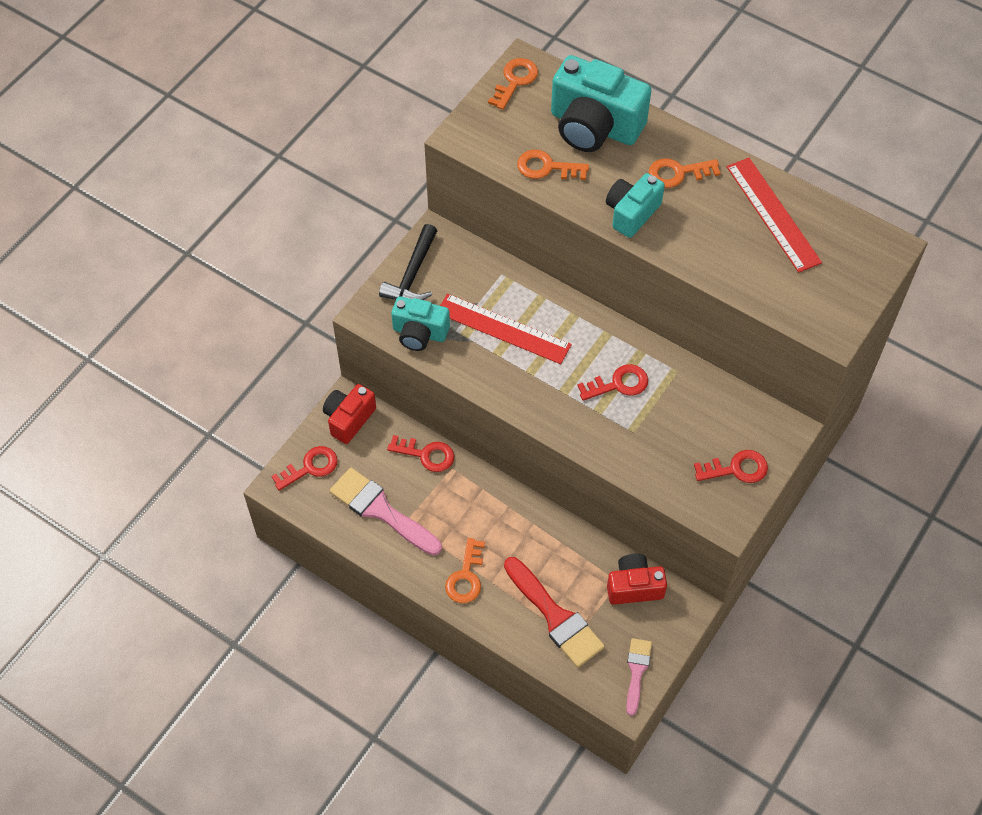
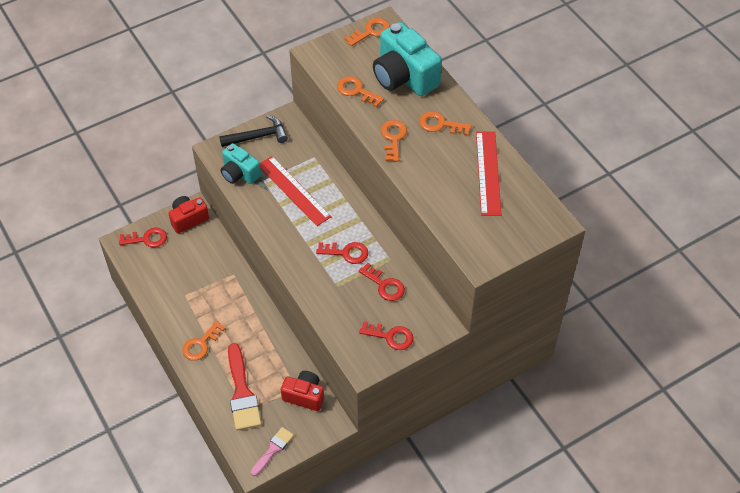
camera: 25 degrees right, 5 degrees down
(381, 510) = (173, 282): pink brush -> none
(412, 274) = (258, 136): black hammer -> black hammer turned 150 degrees counterclockwise
(426, 454) = (222, 259): red key -> red key (384, 285)
(631, 213) = (393, 138): turquoise camera -> orange key

